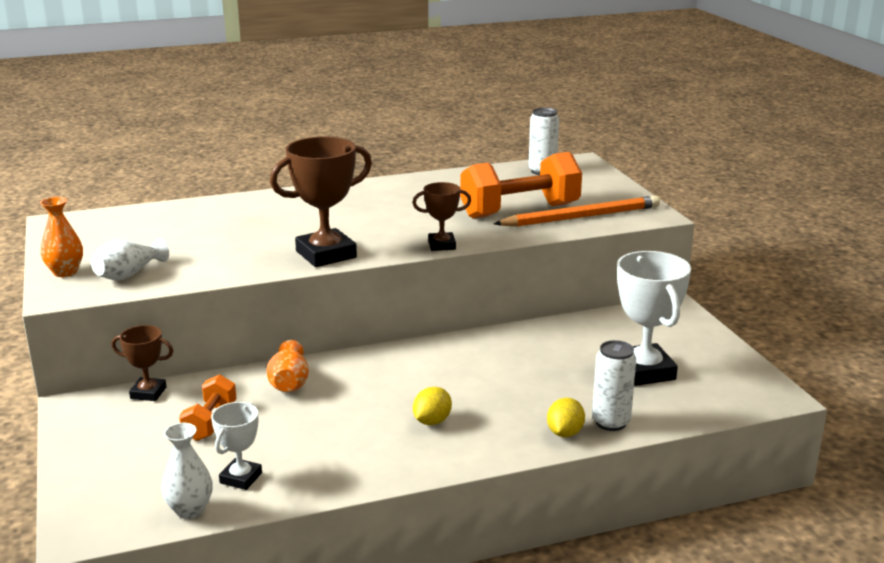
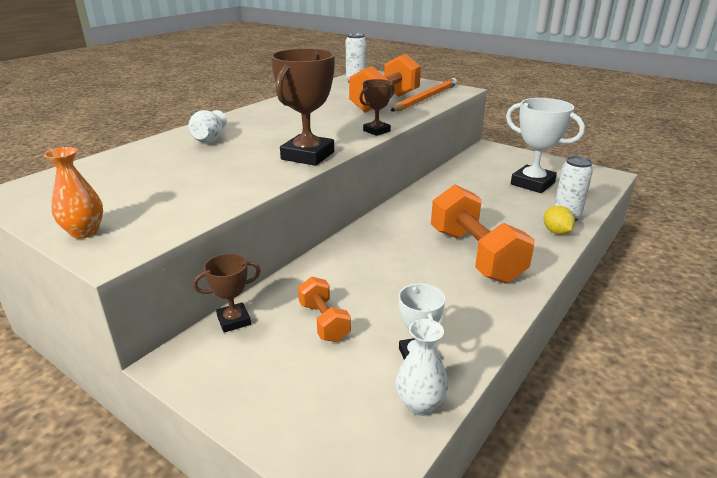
camera: 35 degrees left, 5 degrees up
(129, 274) = (159, 215): white vase -> white vase (210, 139)
(289, 383) = (340, 267): orange vase -> none
(432, 421) = (475, 255): yellow lemon -> orange dumbbell

